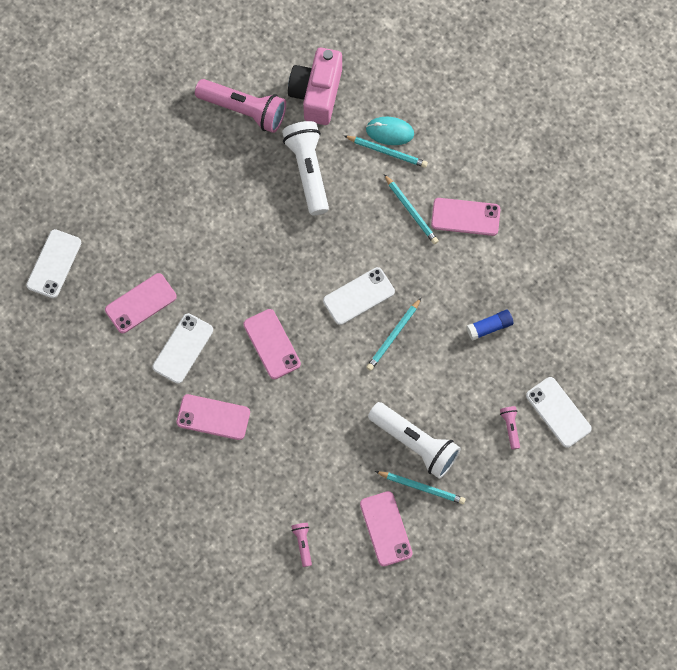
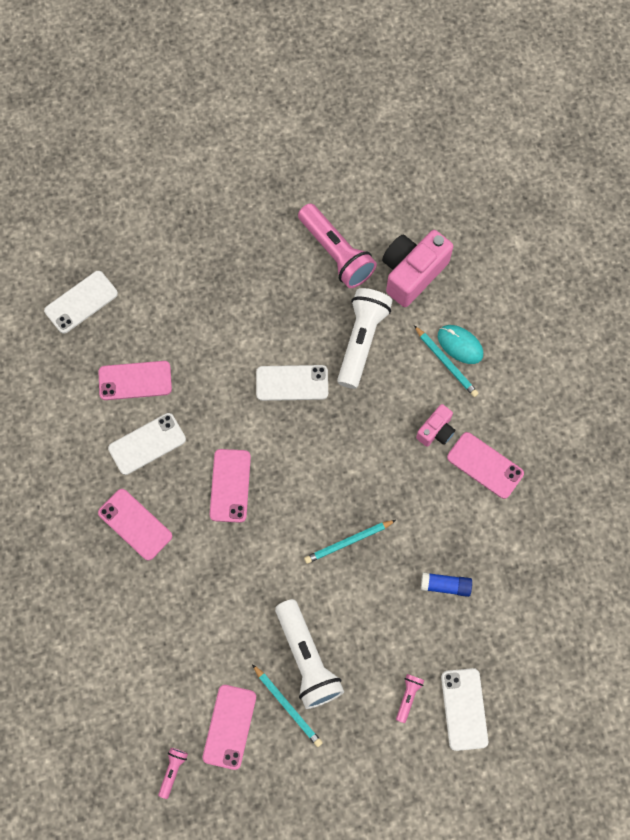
camera: 30 degrees right, 0 degrees up
(303, 544) = (143, 695): pink flashlight -> pink flashlight (172, 771)
(358, 296) = (338, 485): white phone -> white phone (292, 383)
(411, 211) = (436, 431): turquoise pencil -> pink camera

